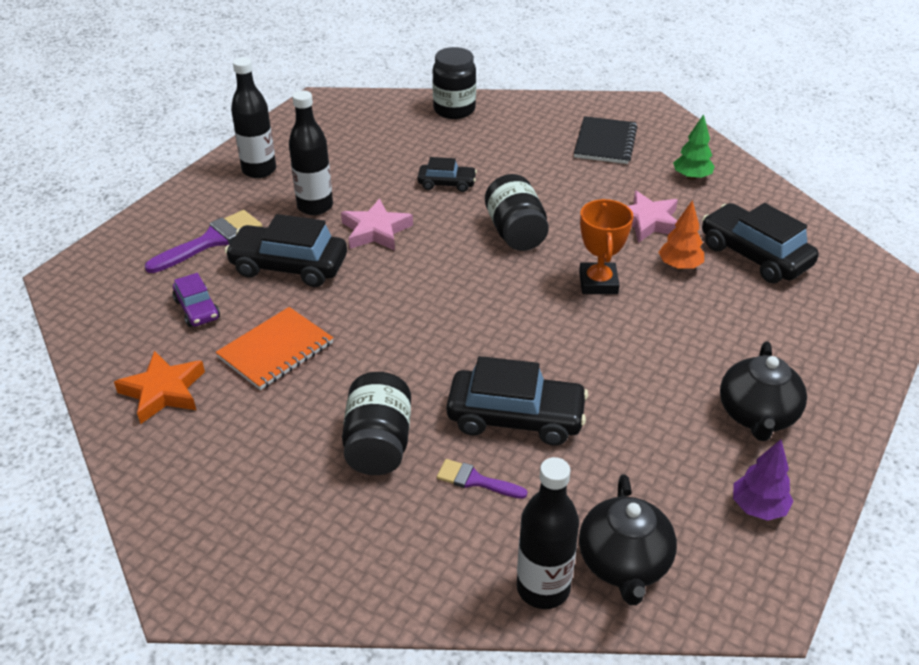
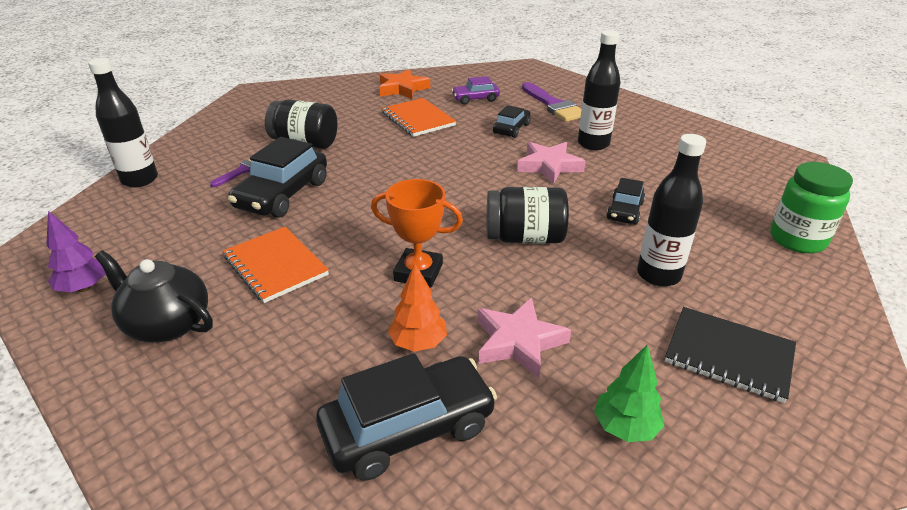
camera: 105 degrees right, 5 degrees down
(259, 170) = (654, 126): black bottle -> black bottle (658, 275)
(289, 266) = (511, 129): black car -> black car, size x0.56
(454, 110) = (797, 239): black jar -> green jar
(624, 563) = (119, 212): black teapot -> none
(641, 375) = (275, 266): none -> orange notebook

